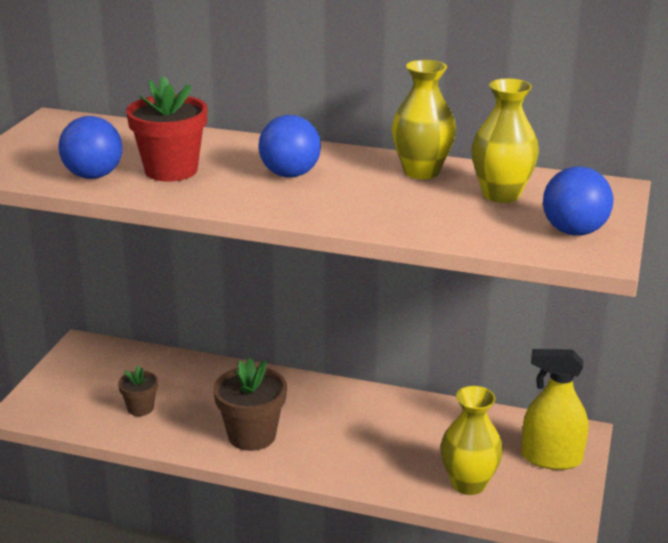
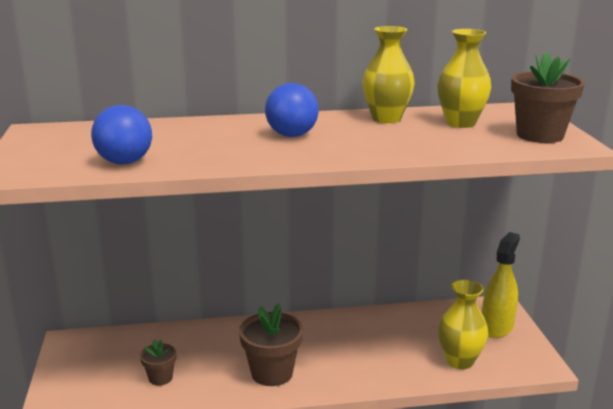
camera: 25 degrees left, 5 degrees down
(171, 170) = (190, 148): red flower pot -> none
(551, 458) = (497, 327): yellow spray bottle -> yellow spray bottle turned 135 degrees clockwise
(574, 231) = (540, 135): blue ball -> brown flower pot

